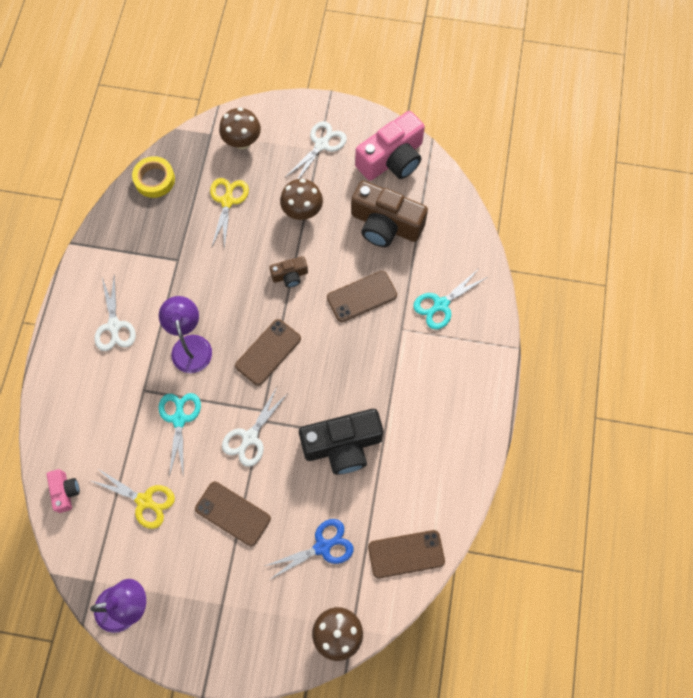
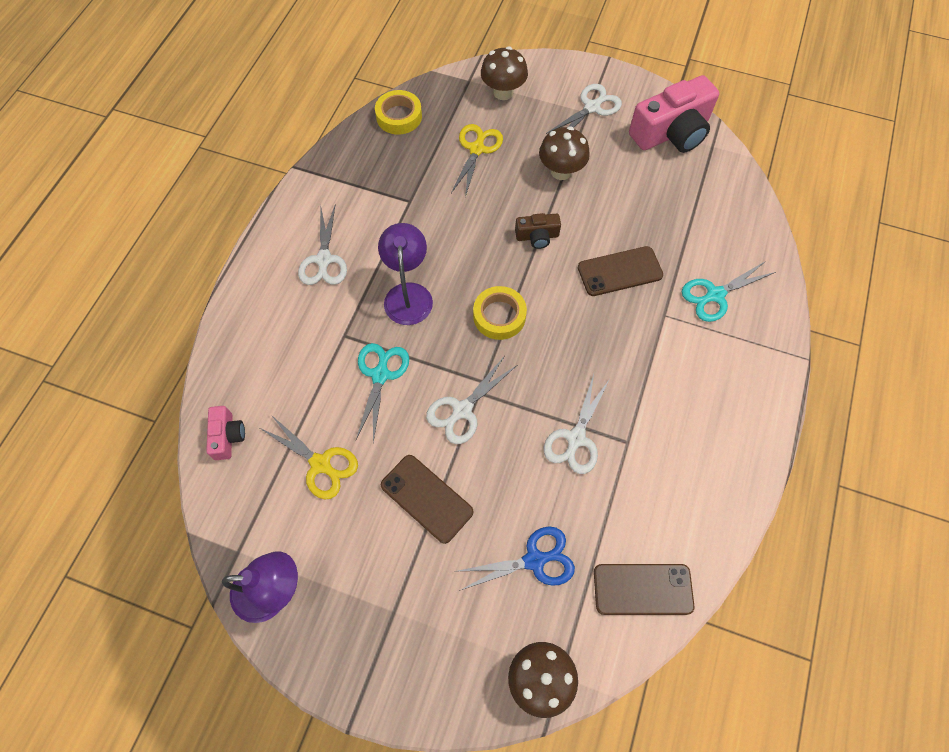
camera: 10 degrees right, 5 degrees down
(268, 352) = (499, 316): brown phone -> yellow tape
(342, 445) = (576, 438): black camera -> white scissors
(385, 224) = (656, 199): brown camera -> none

